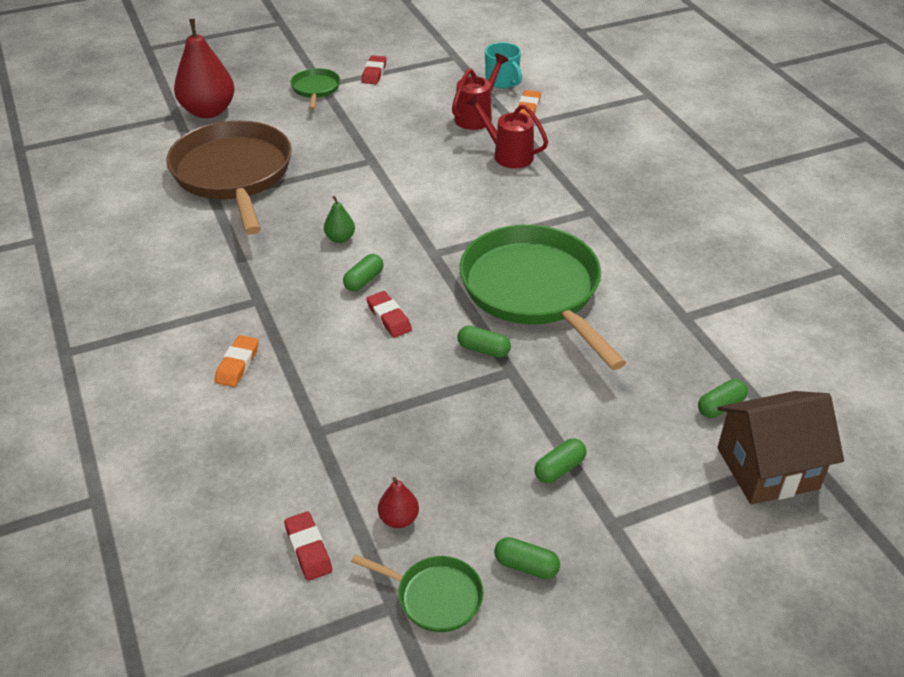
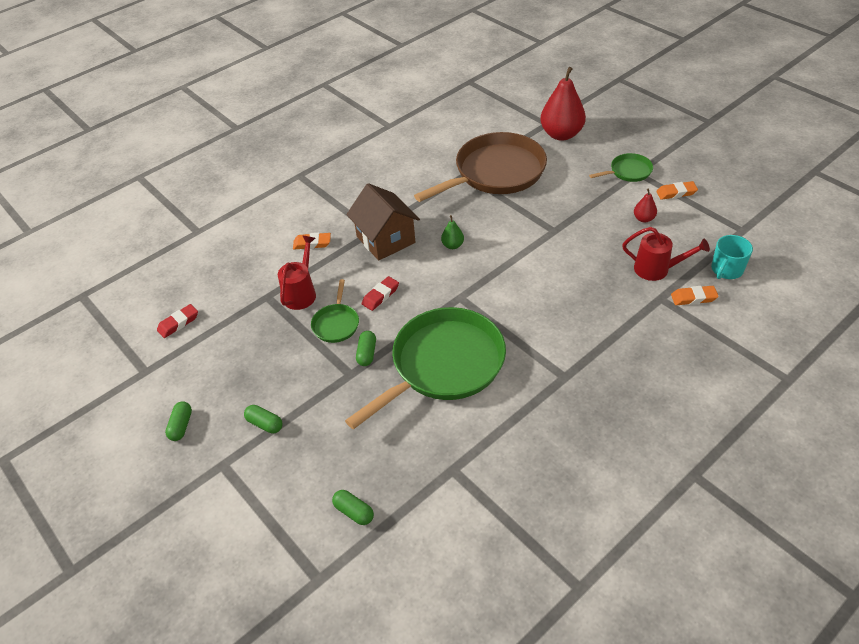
camera: 75 degrees right, 5 degrees up
(364, 280) = (413, 271): green capsule -> none
(374, 73) = (676, 193): red eraser -> orange eraser
(398, 519) = (207, 355): red pear -> red pear (643, 219)
(435, 597) = (153, 388): green pan -> green pan (336, 324)
(508, 154) = (613, 303): red watering can -> red watering can (301, 293)
(767, 468) = (296, 554): brown house -> brown house (385, 239)

